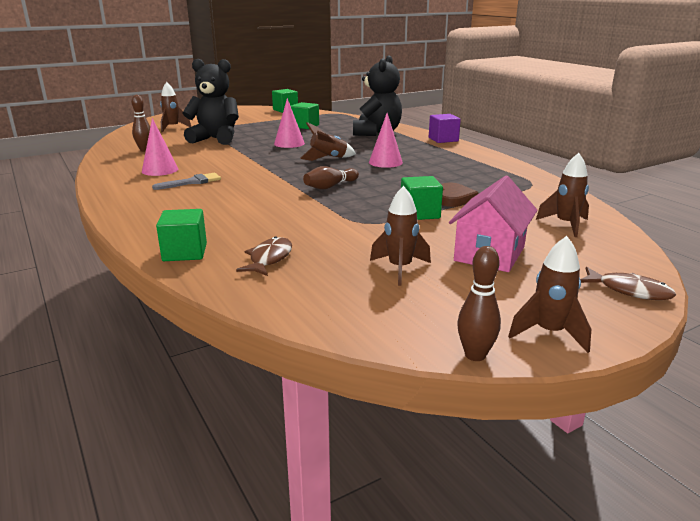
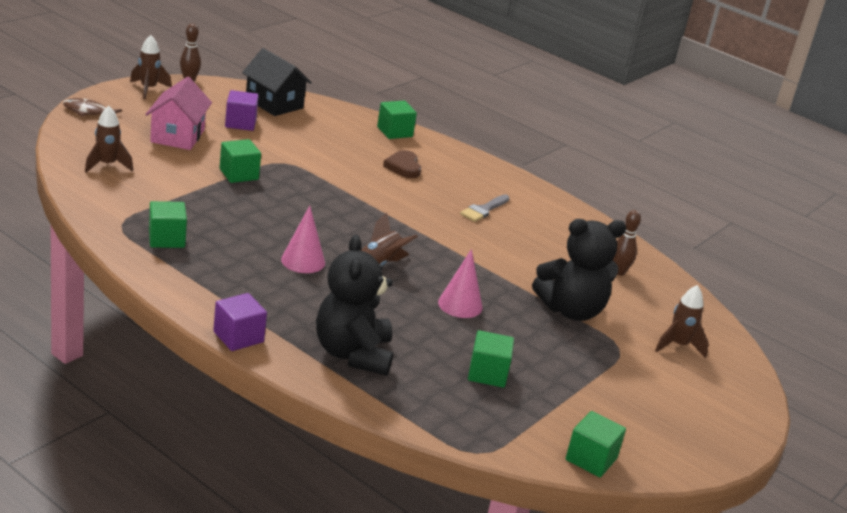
camera: 155 degrees right, 5 degrees up
(160, 170) = (542, 229): pink cone -> none
(269, 259) = (333, 128): brown fish -> none
(330, 186) = (341, 209): brown bowling pin -> none
(332, 300) = (274, 103): none -> black house
(400, 269) = (240, 123): brown rocket -> purple cube
(454, 198) = (209, 196): brown heart -> brown heart (403, 167)
(492, 175) = (166, 239): none -> green cube

